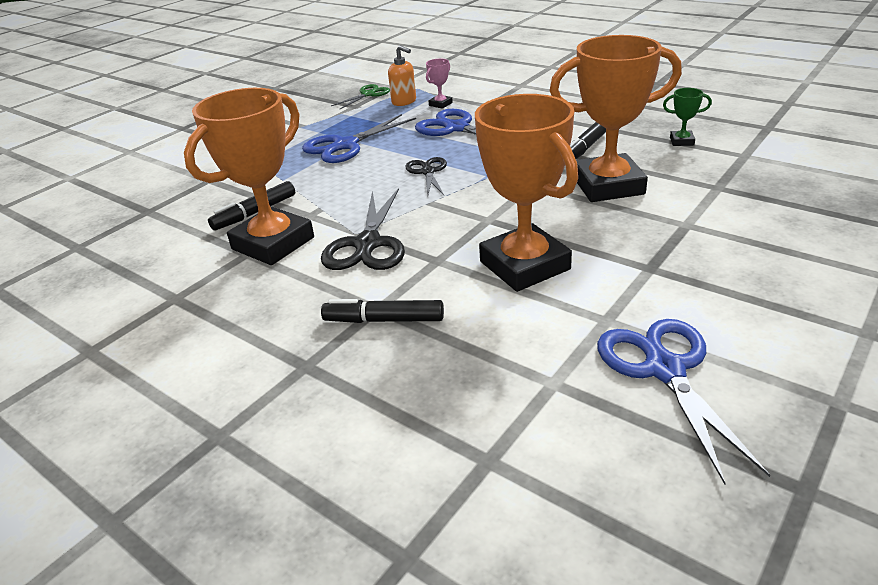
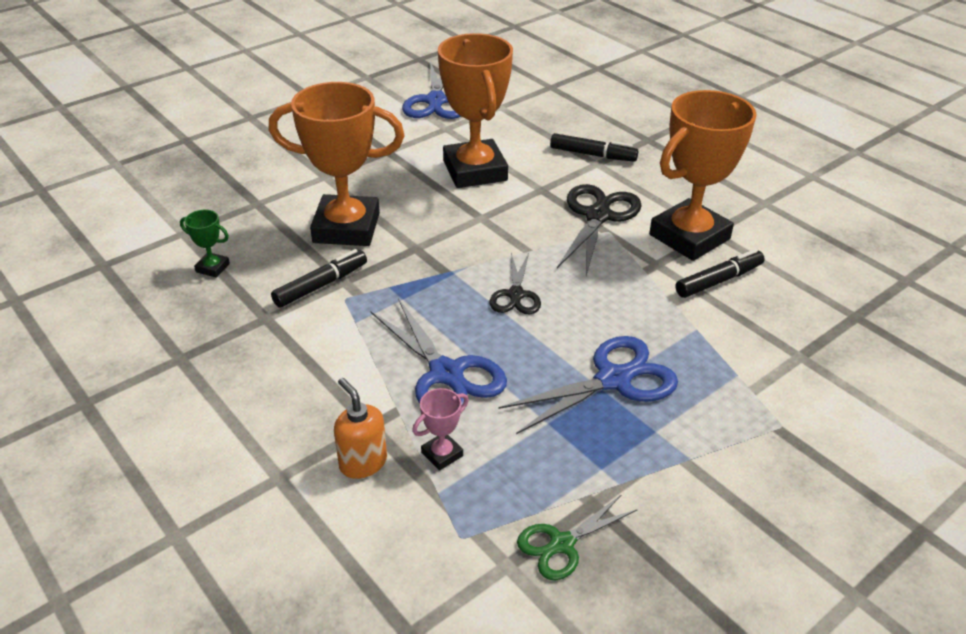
camera: 170 degrees left, 5 degrees up
(404, 102) = (500, 486): orange soap dispenser -> orange soap dispenser (363, 462)

